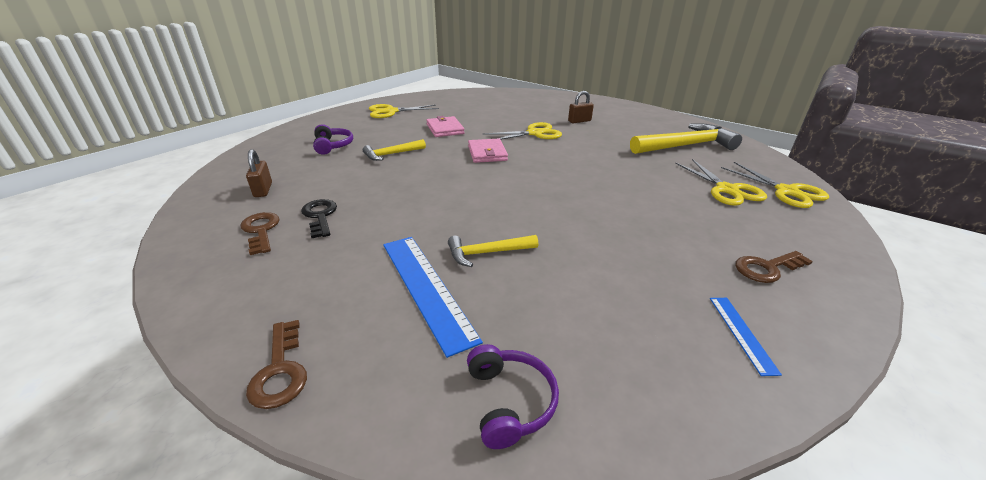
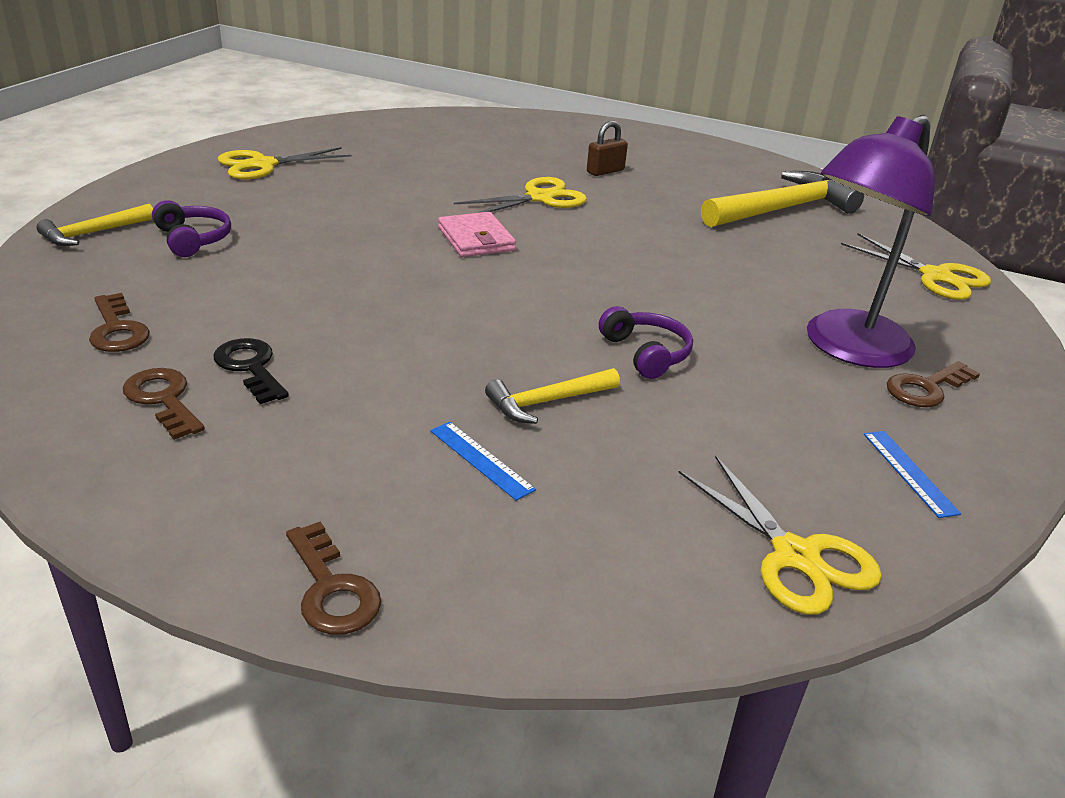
camera: 15 degrees left, 0 degrees up
(263, 190) = (117, 330): brown padlock -> brown key
(392, 154) = (311, 250): yellow hammer -> yellow hammer (93, 233)
(426, 288) = (481, 459): blue ruler -> blue ruler, size x0.51
(445, 129) = (381, 196): pink wallet -> none
(509, 401) = (656, 583): purple headphones -> purple headphones (646, 353)
(710, 234) = (846, 348): none -> purple lamp
(727, 190) = (856, 279): yellow scissors -> yellow scissors (795, 556)

